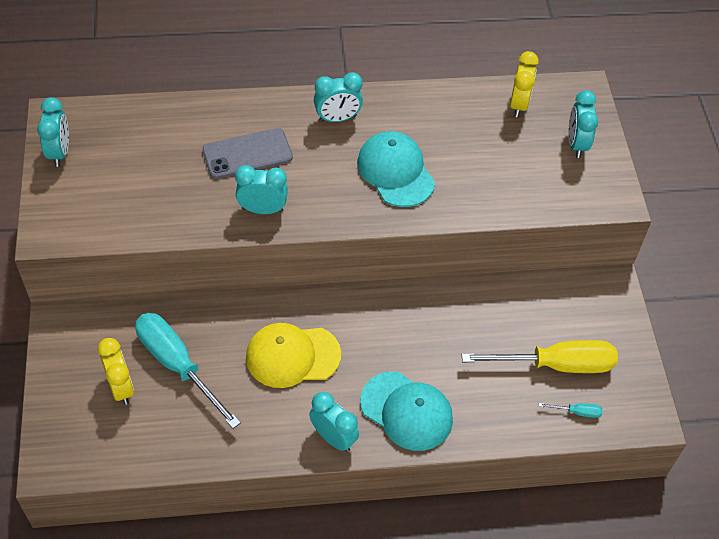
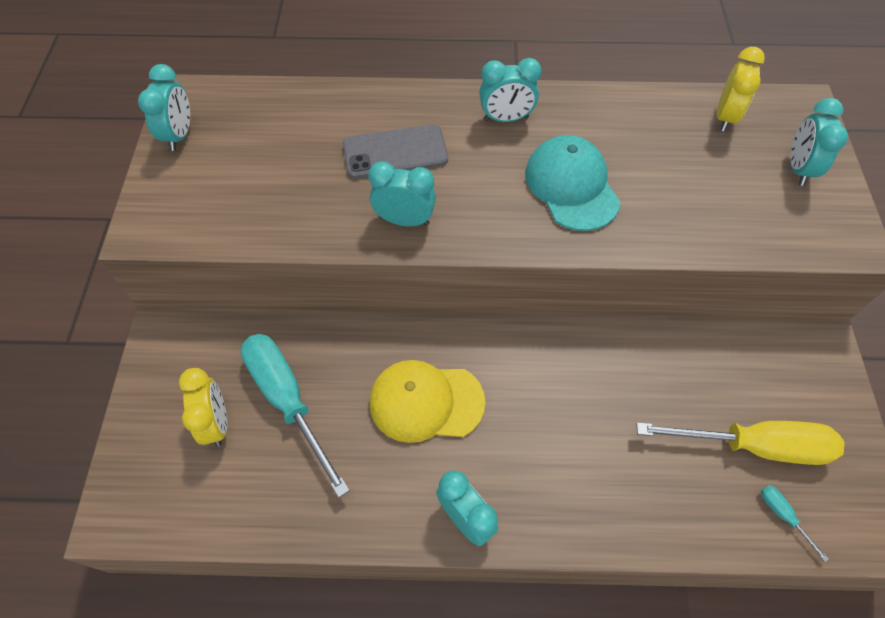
camera: 10 degrees right, 5 degrees up
(406, 411) = (561, 490): turquoise cap -> none
(577, 412) = (783, 515): turquoise screwdriver -> turquoise screwdriver turned 135 degrees counterclockwise

